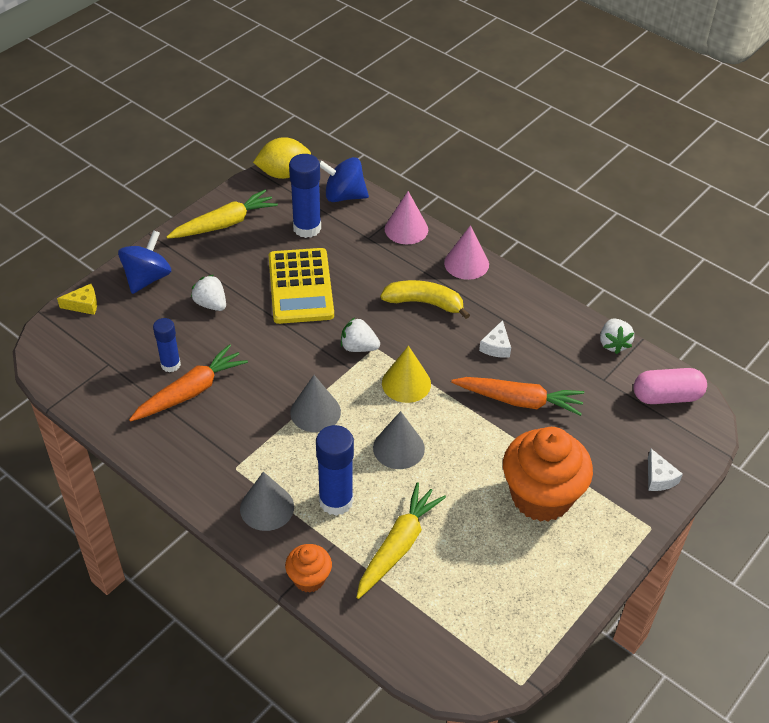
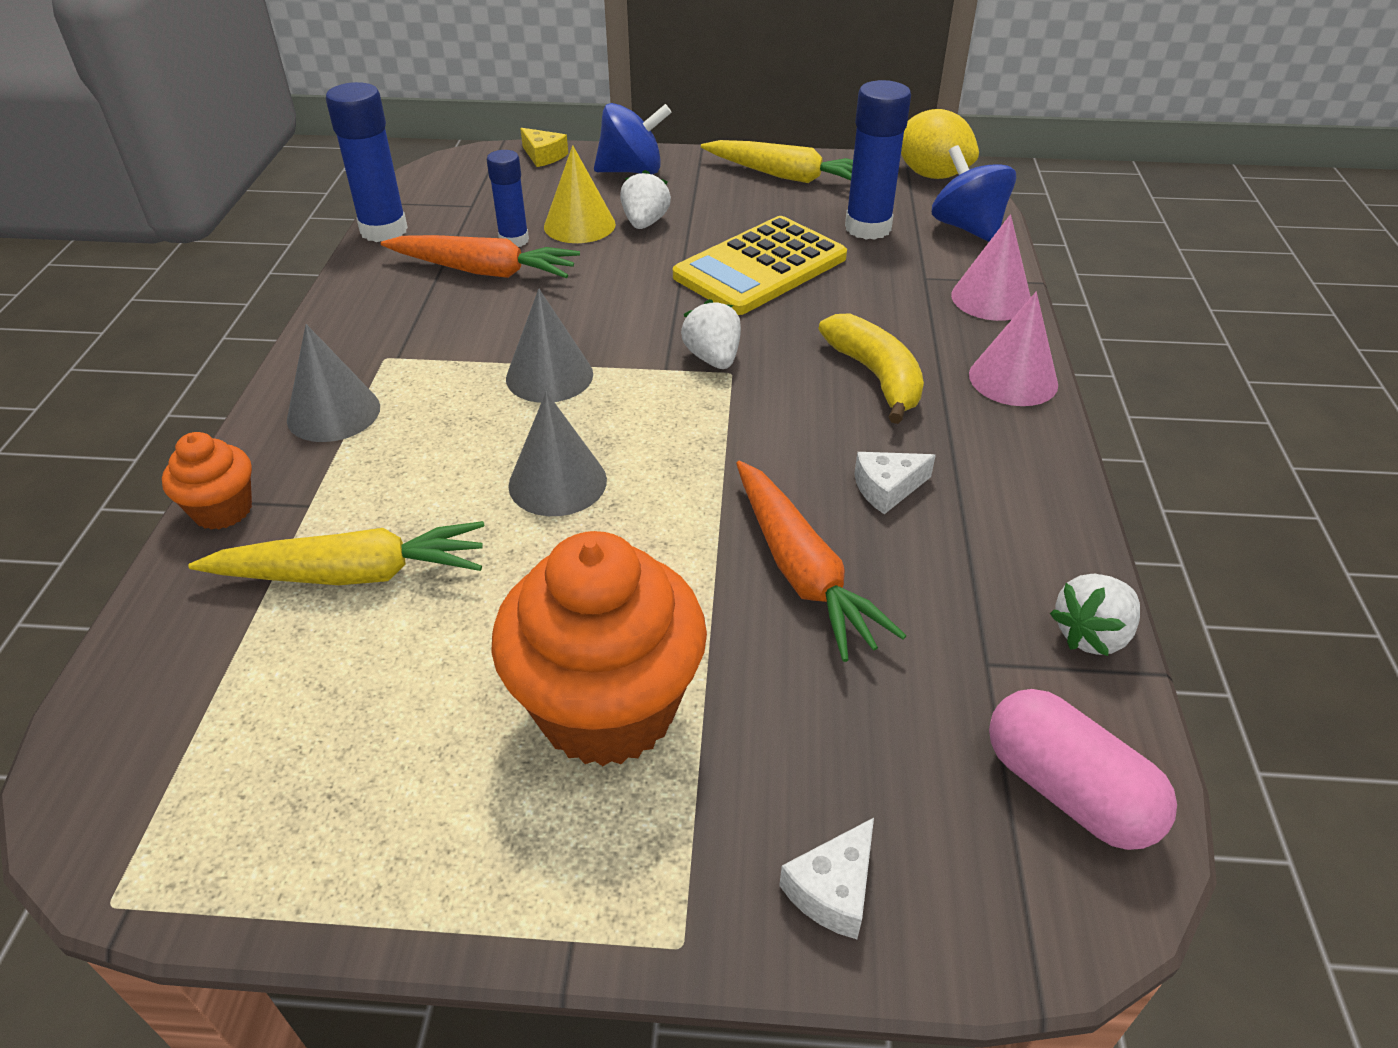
camera: 55 degrees right, 5 degrees down
(336, 501) = (396, 468): blue glue stick -> blue glue stick (384, 230)
(406, 383) = (696, 431): yellow cone -> yellow cone (579, 225)

